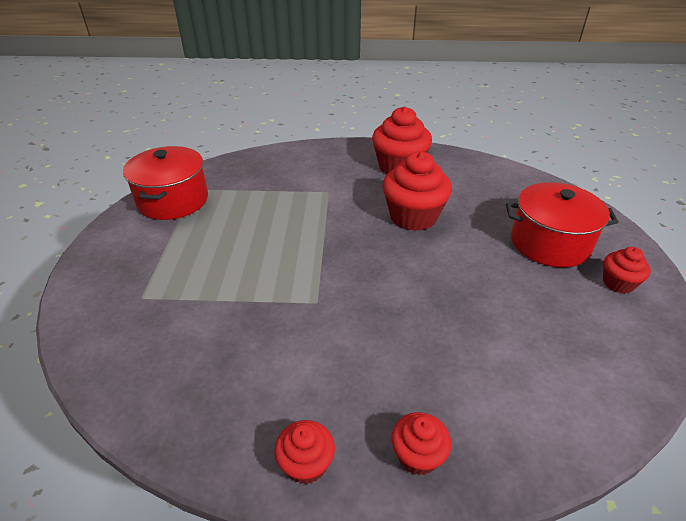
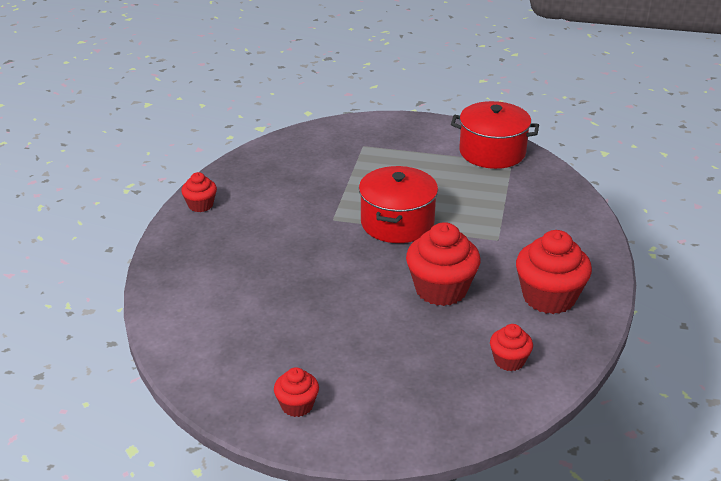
camera: 100 degrees right, 5 degrees down
(418, 455) = (184, 245): red cupcake -> red cupcake (509, 361)
(549, 243) = (373, 378): red pot -> red pot (397, 223)

